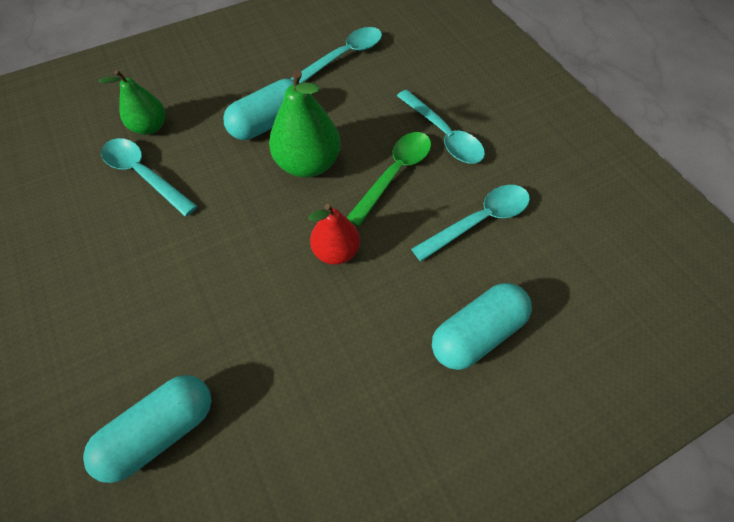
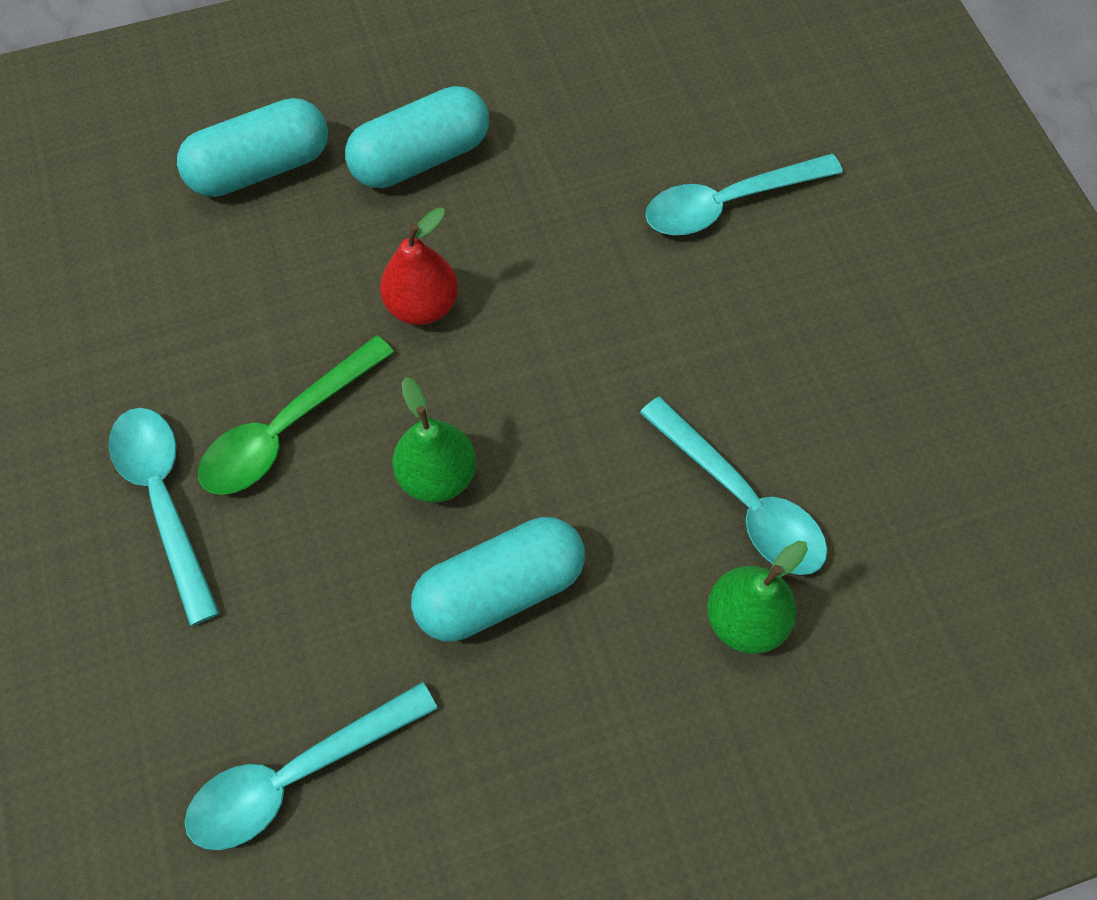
camera: 170 degrees left, 5 degrees up
(160, 431) = (674, 125): turquoise capsule -> turquoise capsule (421, 158)
(308, 164) = (437, 476): green pear -> green pear, size x0.64
(479, 221) = (181, 320): turquoise spoon -> turquoise spoon (727, 204)

